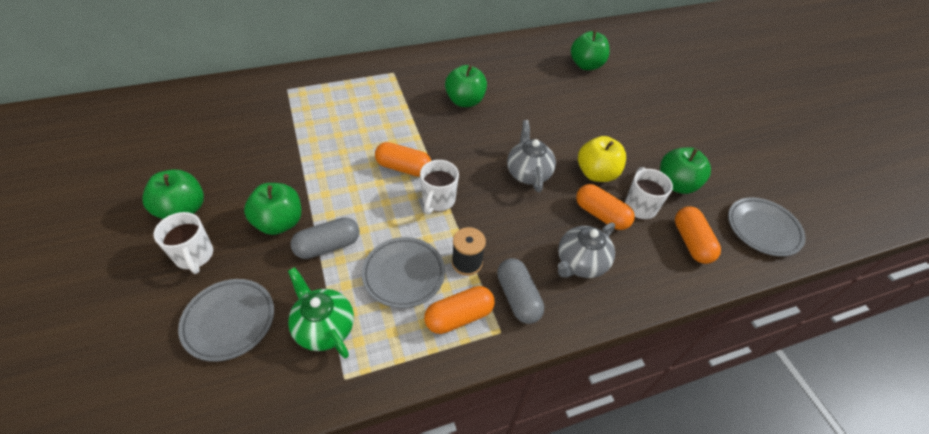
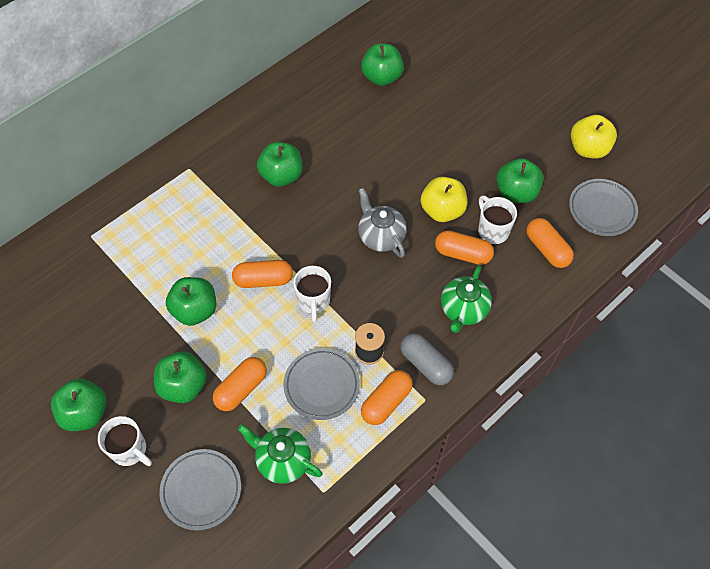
camera: 20 degrees left, 10 degrees up
(328, 246) = (241, 388): grey capsule -> orange capsule
(330, 168) = (195, 310): none -> green apple
(580, 263) = (463, 310): grey teapot -> green teapot
(763, 174) = (588, 149): none -> yellow apple

